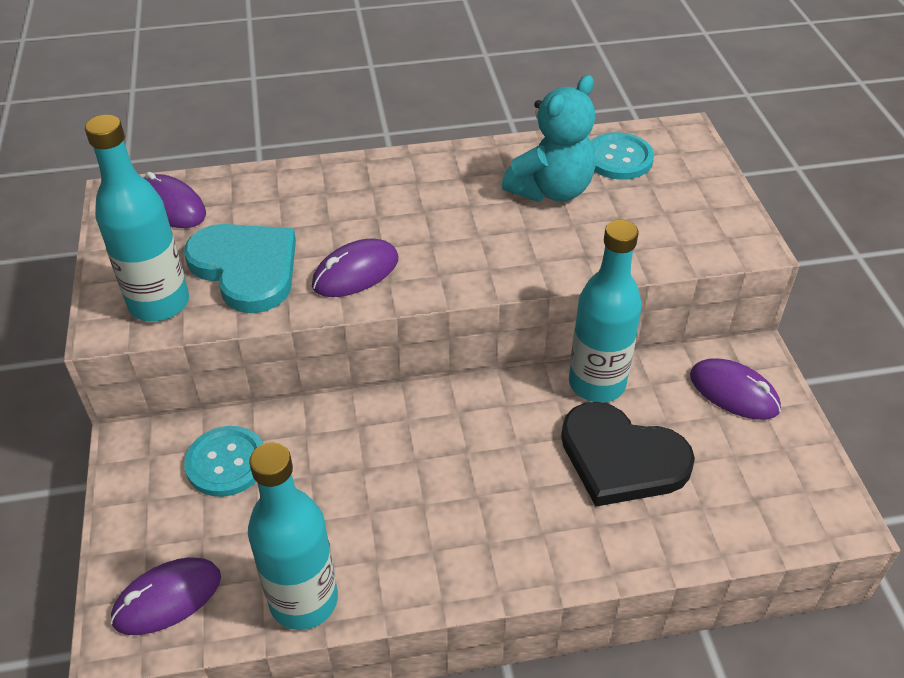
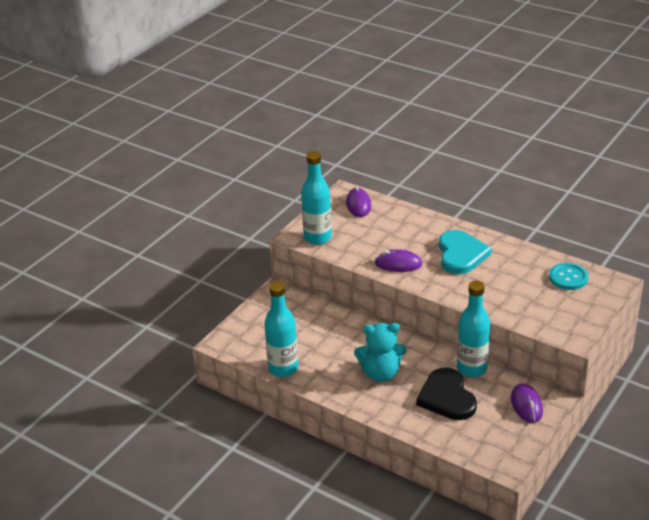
camera: 45 degrees right, 10 degrees down
(167, 598) = (243, 342): purple mouse -> none
(226, 463) = (302, 313): turquoise button -> none
(246, 268) = (360, 241): turquoise heart -> turquoise heart (461, 254)
(551, 190) = (518, 274): turquoise teddy bear -> turquoise teddy bear (381, 373)

